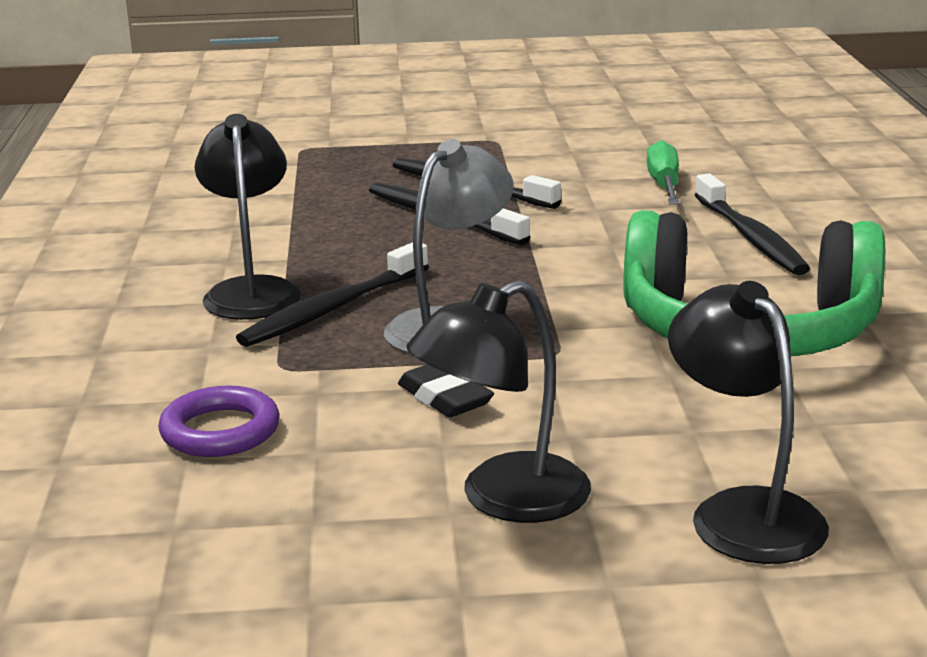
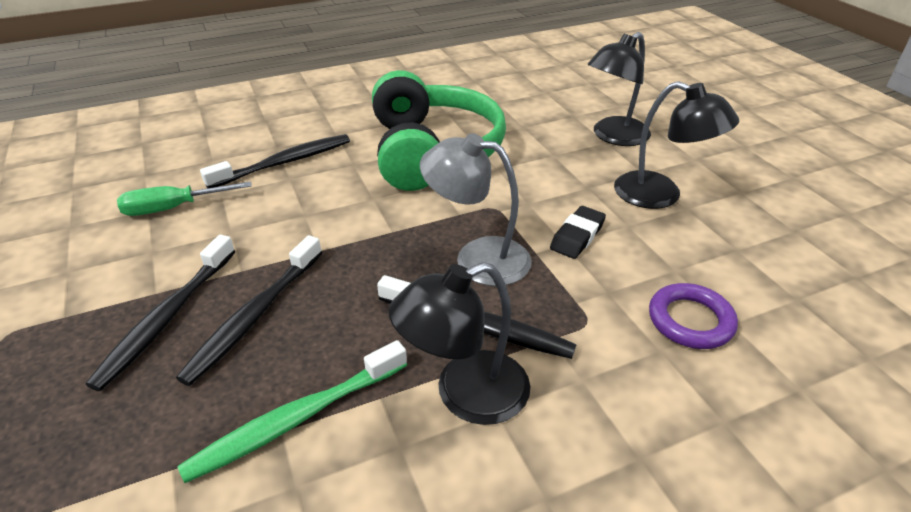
camera: 110 degrees left, 15 degrees up
(297, 228) = (297, 419): none -> green toothbrush

